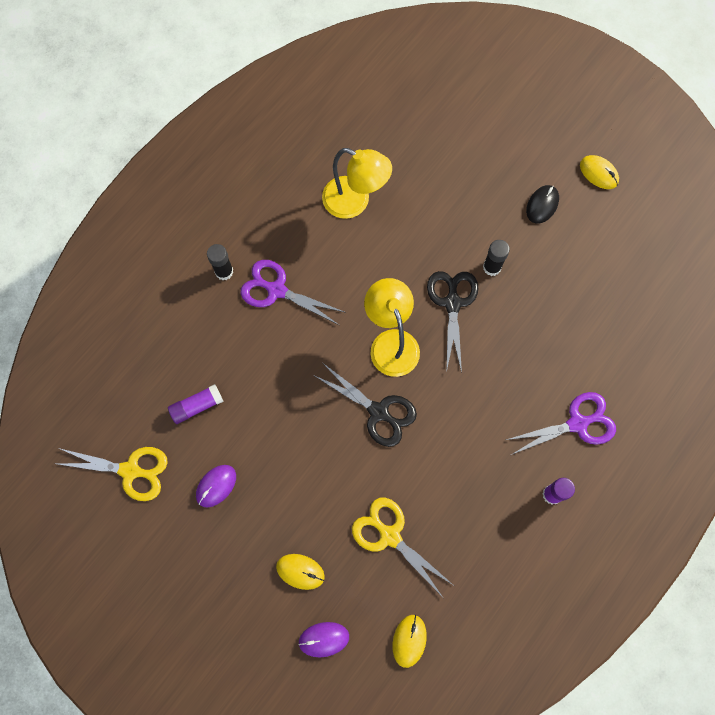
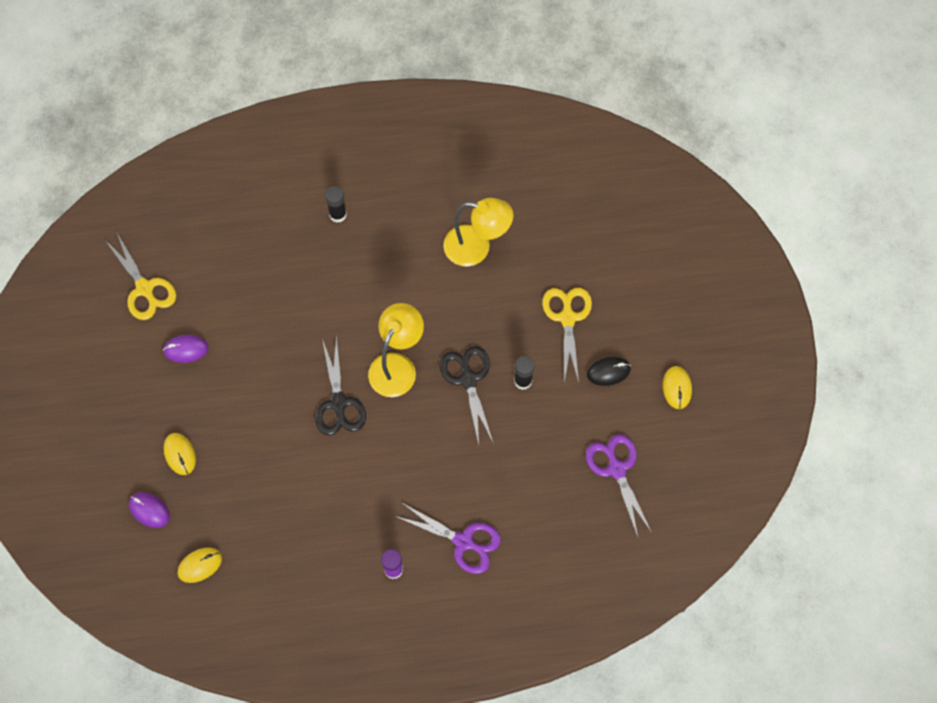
camera: 45 degrees right, 5 degrees down
(197, 406) = (227, 287): purple glue stick -> none
(276, 290) = (359, 259): purple scissors -> purple scissors (616, 469)
(355, 202) = (476, 248): yellow lamp -> yellow lamp turned 60 degrees counterclockwise
(389, 535) = (259, 488): yellow scissors -> yellow scissors (567, 318)
(452, 303) = (468, 379): black scissors -> black scissors turned 60 degrees counterclockwise

